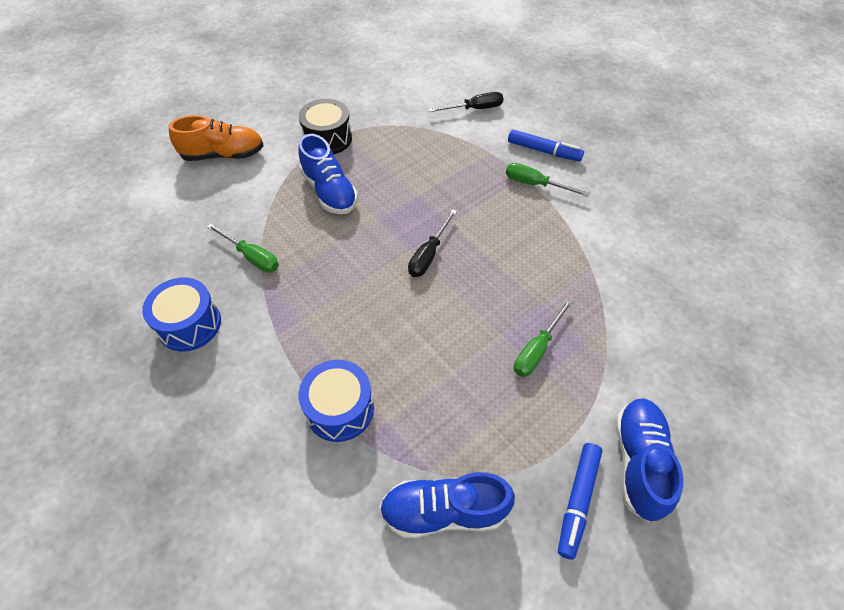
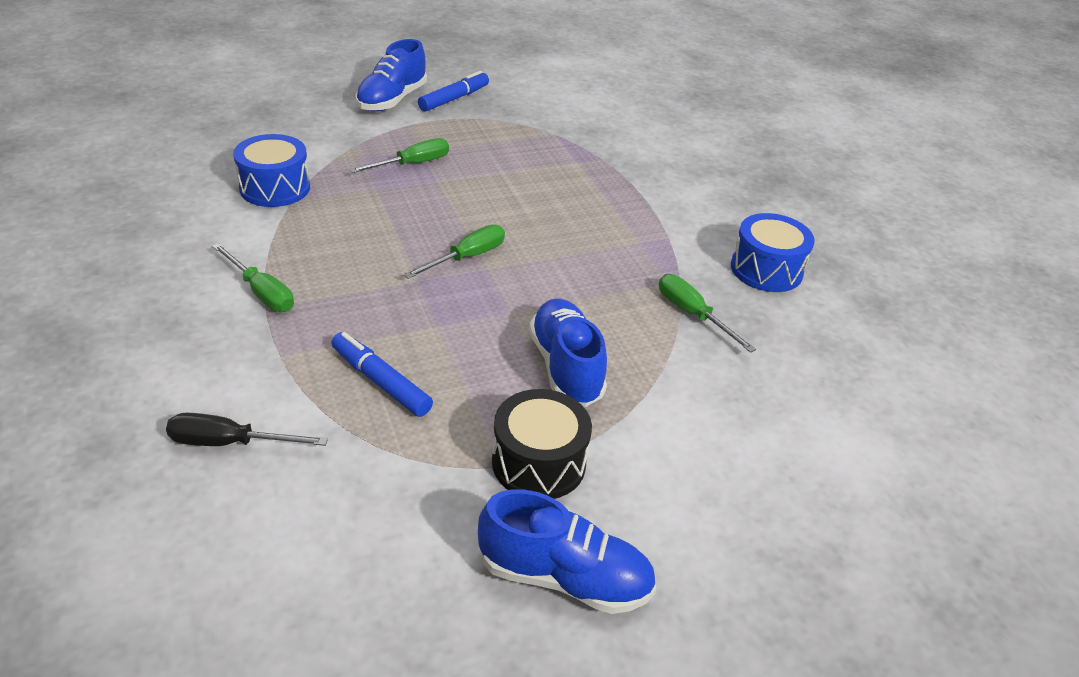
camera: 165 degrees left, 15 degrees down
(223, 155) = (739, 486): orange shoe -> none
(340, 409) = (616, 178): blue drum -> blue drum (275, 188)
(429, 255) = (467, 257): black screwdriver -> green screwdriver
(444, 511) = (554, 117): blue shoe -> blue shoe (564, 577)
(544, 151) = (196, 332): blue marker -> blue marker (381, 381)

